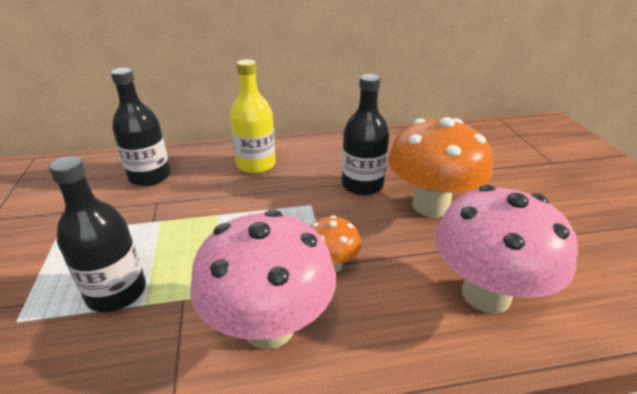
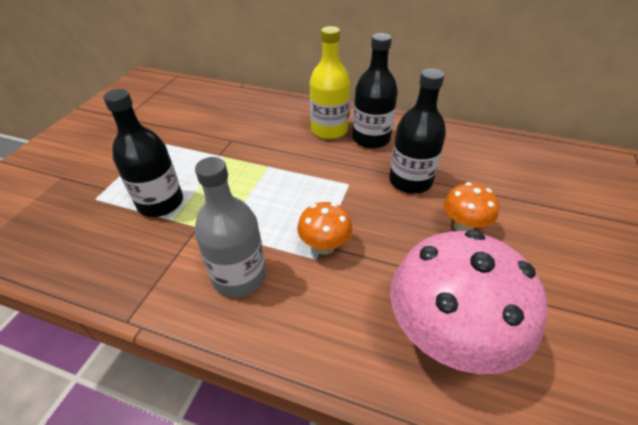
camera: 30 degrees right, 10 degrees up
(150, 176) = (241, 115): black bottle -> black bottle (371, 139)
(269, 327) = (239, 276): pink mushroom -> grey bottle
(430, 206) = (463, 226): orange mushroom -> orange mushroom, size x0.49

